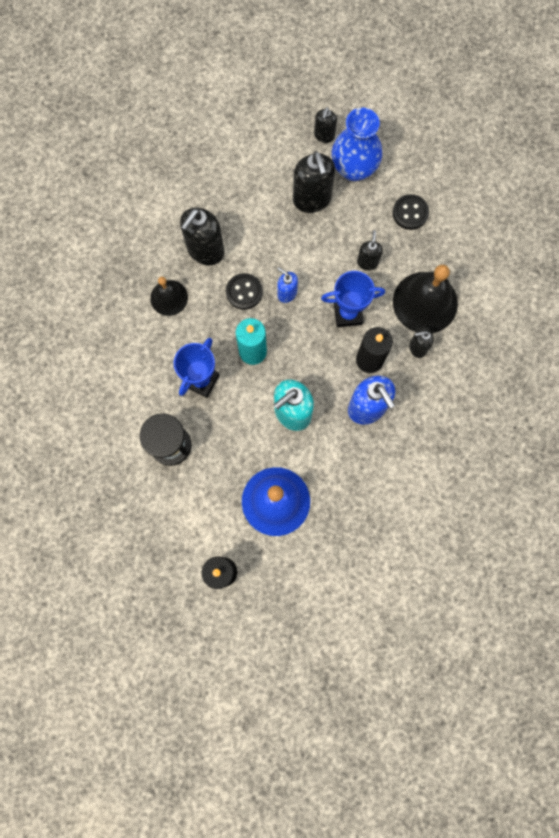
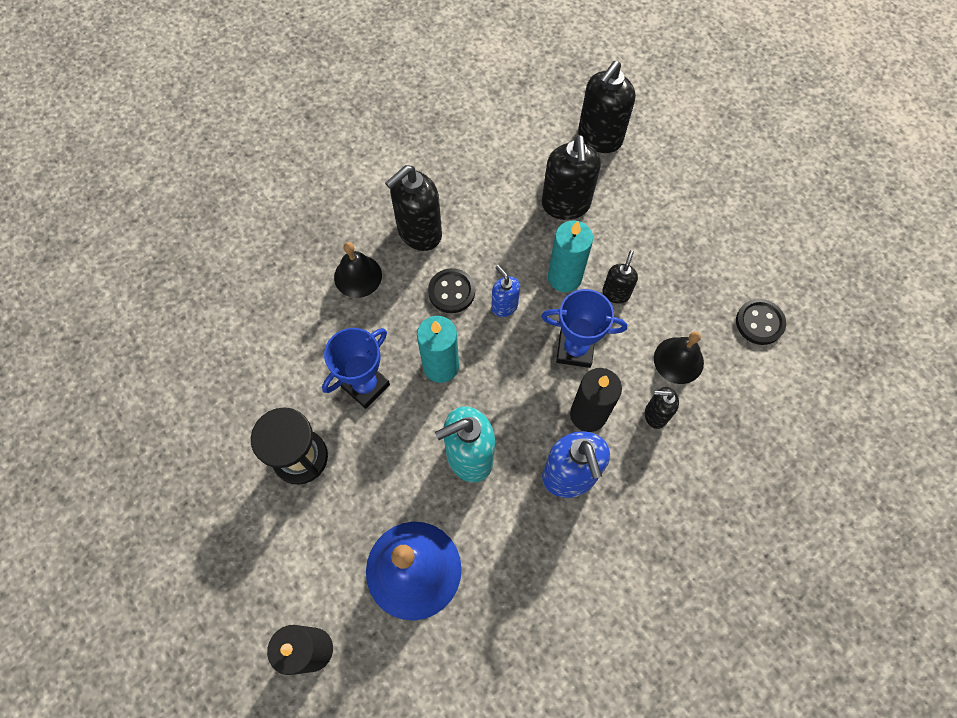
camera: 15 degrees right, 10 degrees down
(324, 135) = (599, 138): black soap dispenser -> black soap dispenser, size x1.81
(326, 259) = (564, 277): none -> turquoise candle
(354, 168) = (626, 182): blue vase -> none
(410, 213) = (684, 248): black button -> black button (759, 323)
(425, 302) = (678, 360): black bell -> black bell, size x0.58

